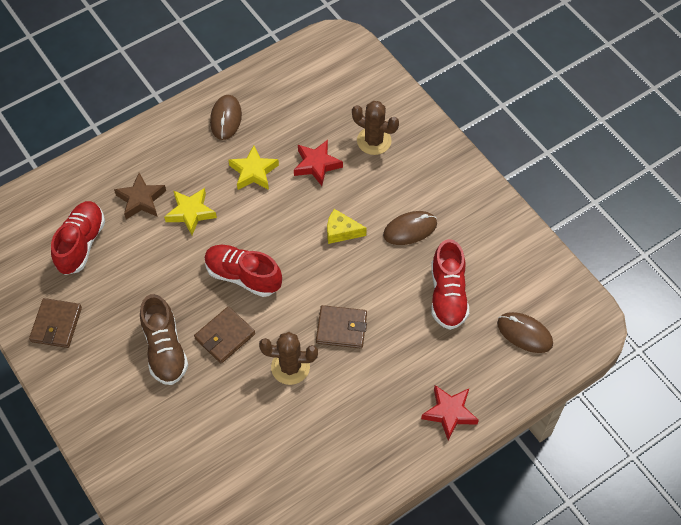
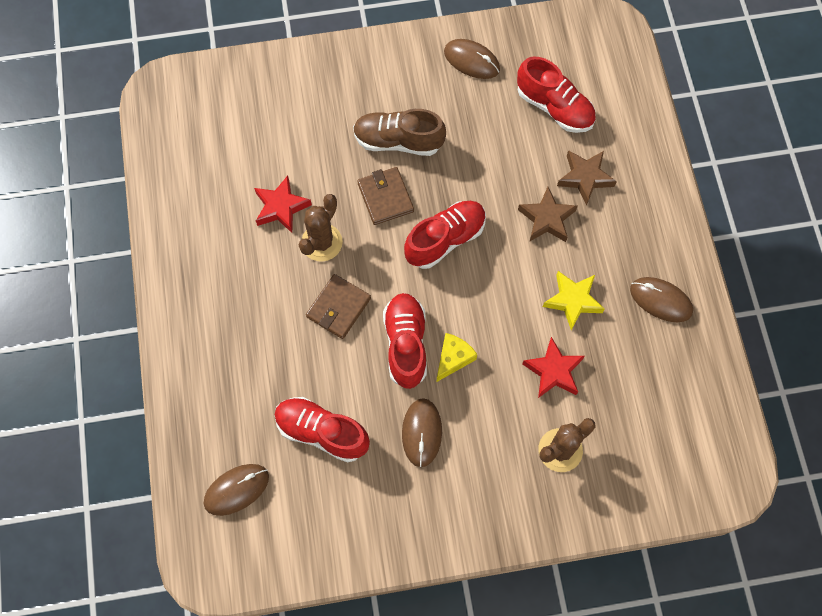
camera: 115 degrees right, 10 degrees up
(56, 324) = (471, 61): brown wallet -> brown mouse
(190, 213) = (547, 219): yellow star -> brown star
(347, 268) = (406, 344): none -> red shoe
(449, 413) = (194, 367): red star -> red star (281, 207)

